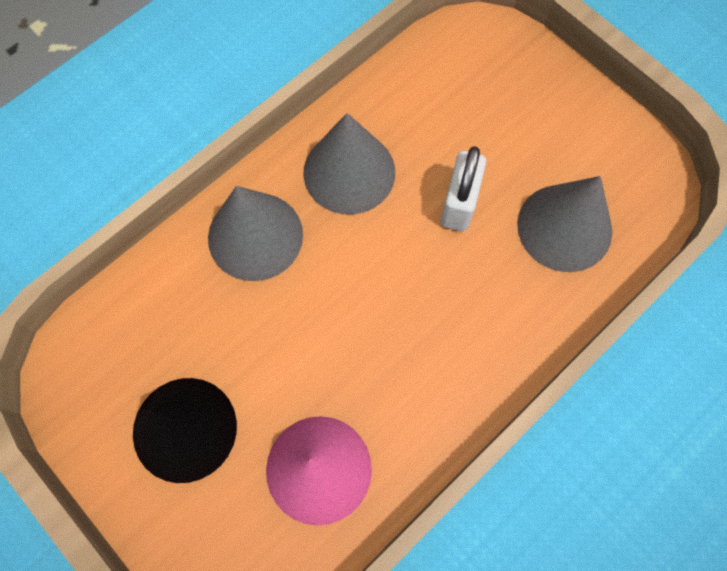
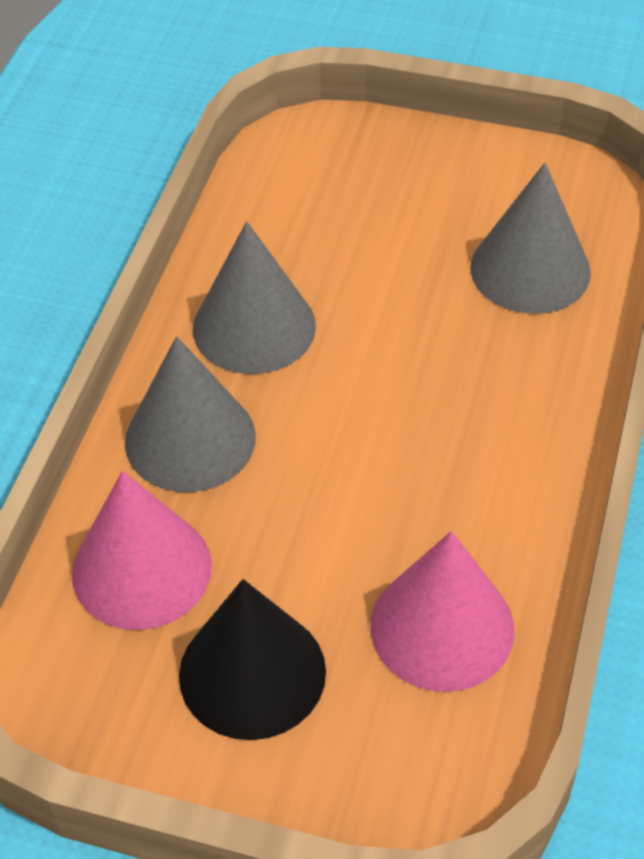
camera: 30 degrees left, 20 degrees down
(167, 315) = (141, 569): none -> pink cone
(459, 204) = (401, 300): white padlock -> none

